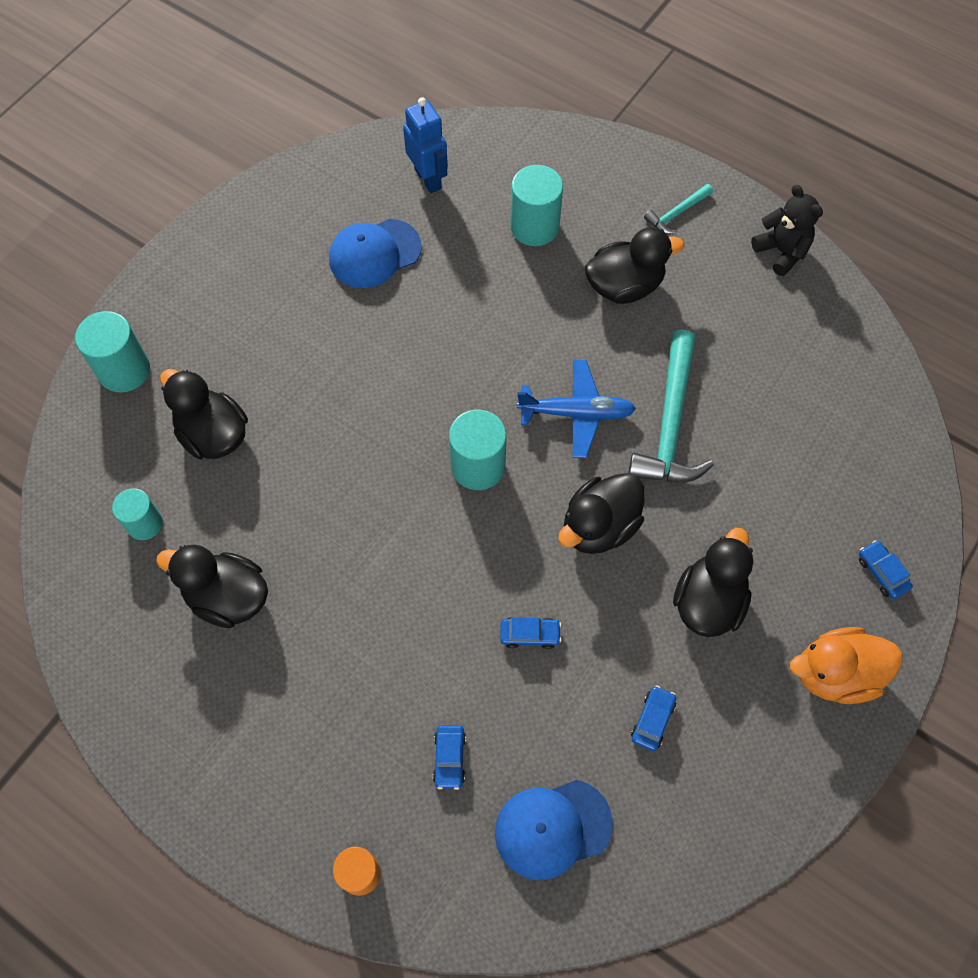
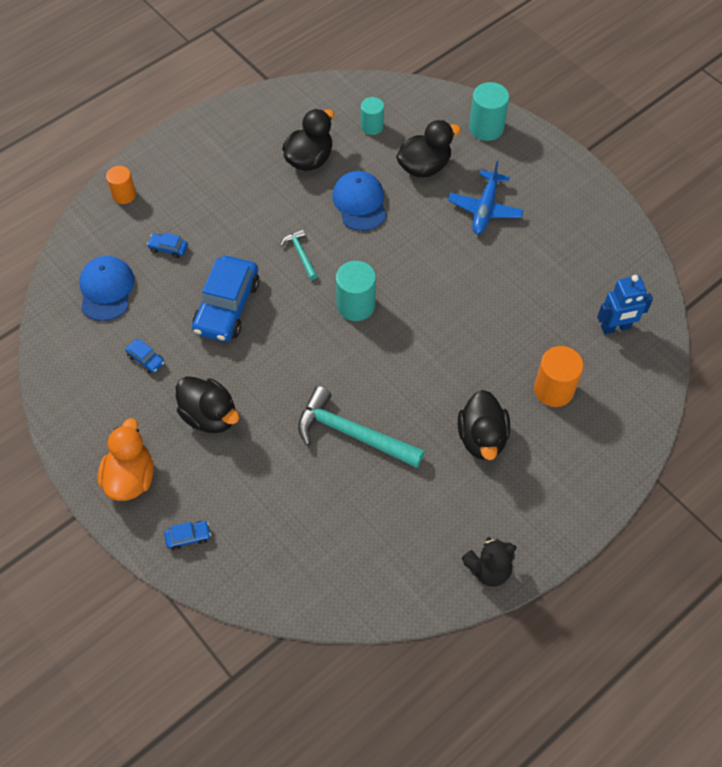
camera: 105 degrees right, 5 degrees down
(374, 253) = (550, 279): blue cap -> blue cap (360, 203)
(530, 635) = (227, 306): blue car -> blue car, size x2.34
(534, 226) = (553, 389): turquoise cylinder -> orange cylinder
(576, 413) = (379, 375): blue plane -> blue plane (485, 209)
(599, 527) = (287, 365): black duck -> none
(676, 213) = (545, 498): turquoise hammer -> turquoise hammer (301, 254)

